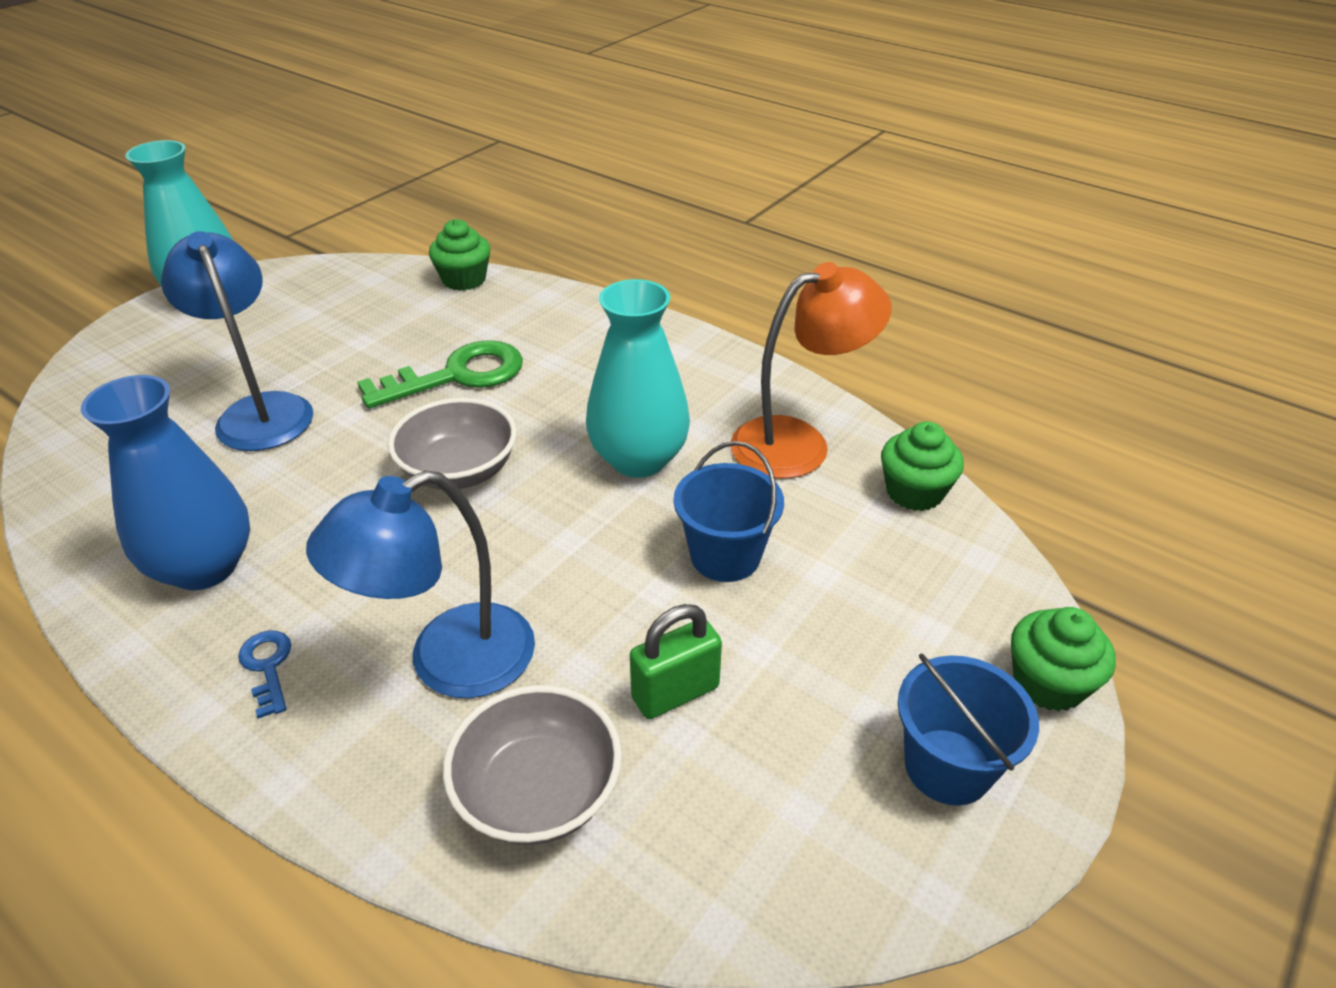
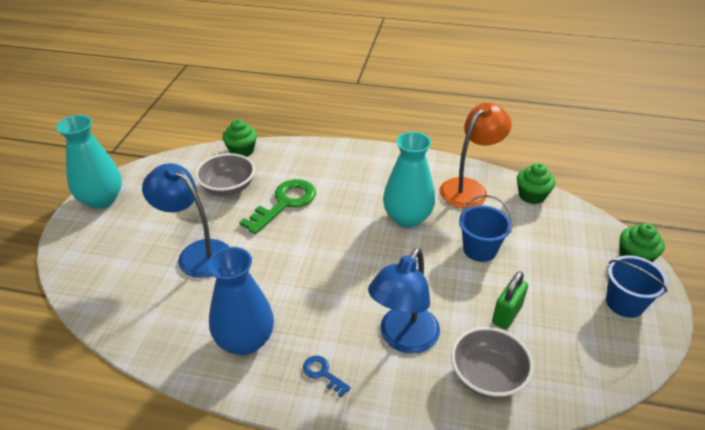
camera: 25 degrees left, 0 degrees up
(459, 471) = (329, 250): grey bowl -> grey bowl (228, 187)

